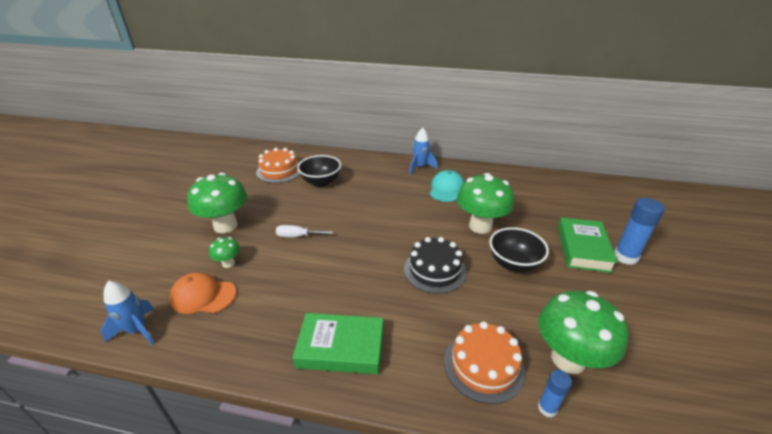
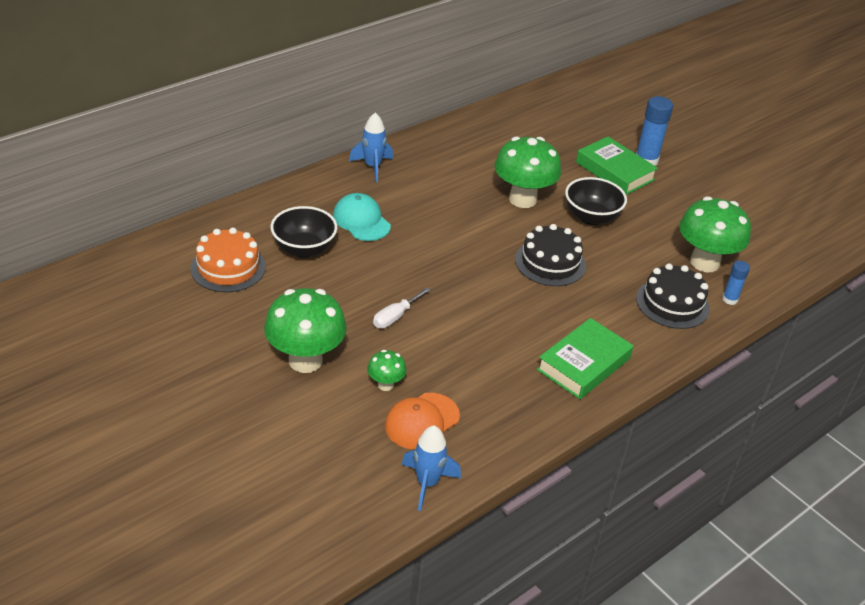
camera: 55 degrees left, 5 degrees up
(446, 189) = (438, 178): turquoise cap -> turquoise cap (361, 221)
(483, 365) = (672, 303): orange cake -> black cake

